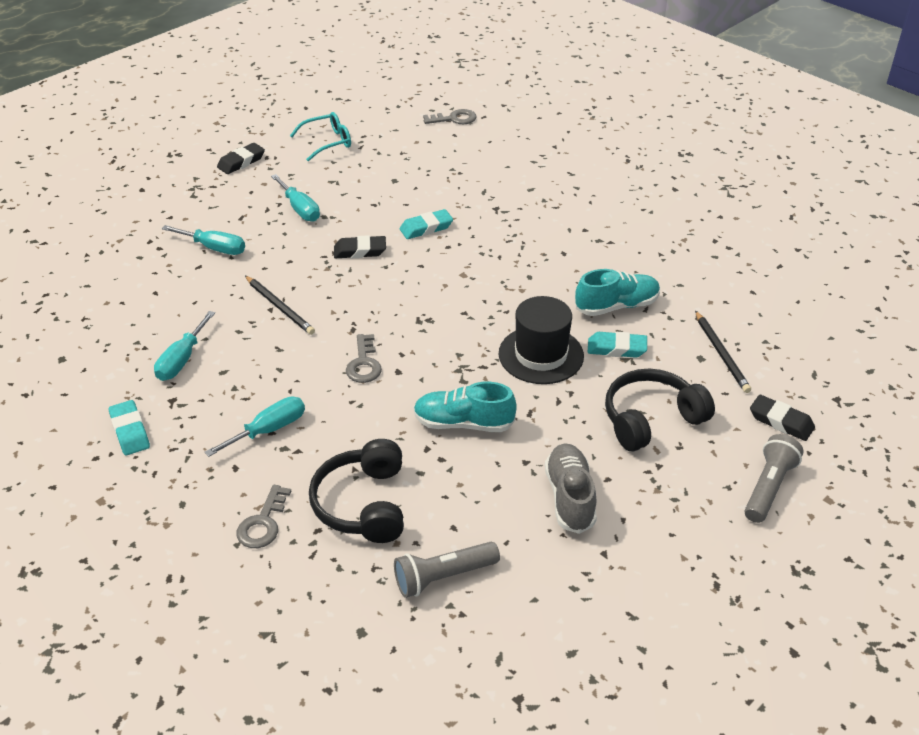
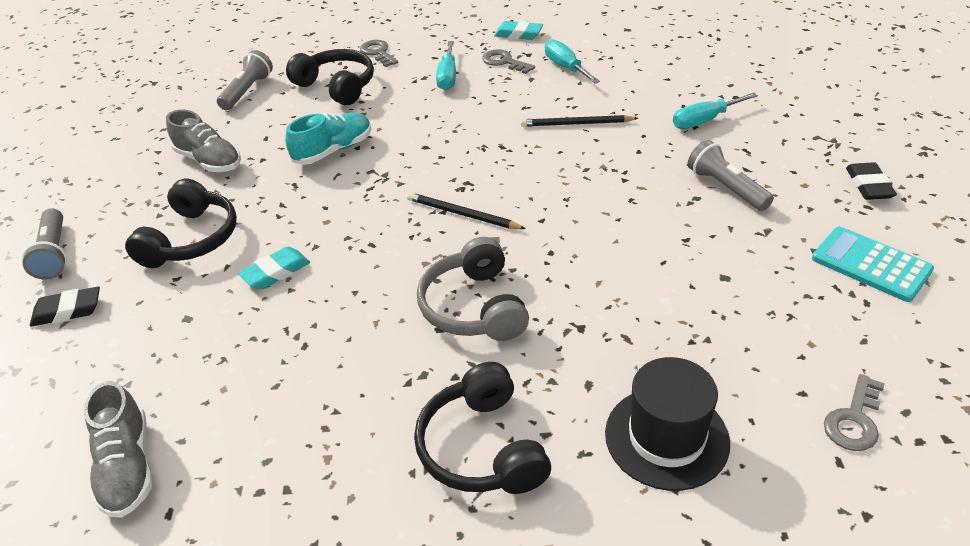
camera: 135 degrees right, 0 degrees up
(300, 209) = (726, 188): turquoise screwdriver -> grey flashlight
(327, 142) = (871, 265): turquoise glasses -> turquoise calculator
(360, 251) = (608, 194): black eraser -> none
(364, 364) = (455, 135): grey key -> grey key (504, 62)
(426, 228) = (600, 253): turquoise eraser -> none
(530, 249) = (474, 307): none -> grey headphones
(541, 355) = (335, 224): black hat -> black hat (666, 437)
(610, 199) = (482, 447): none -> black headphones
(617, 306) = (317, 311): turquoise shoe -> none
(721, 354) = (168, 336): black pencil -> black pencil (462, 214)
(790, 297) = (127, 467): none -> grey shoe

